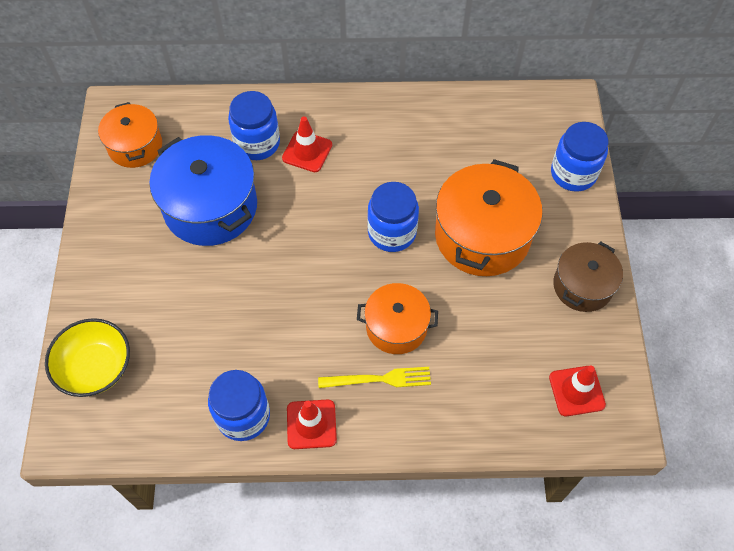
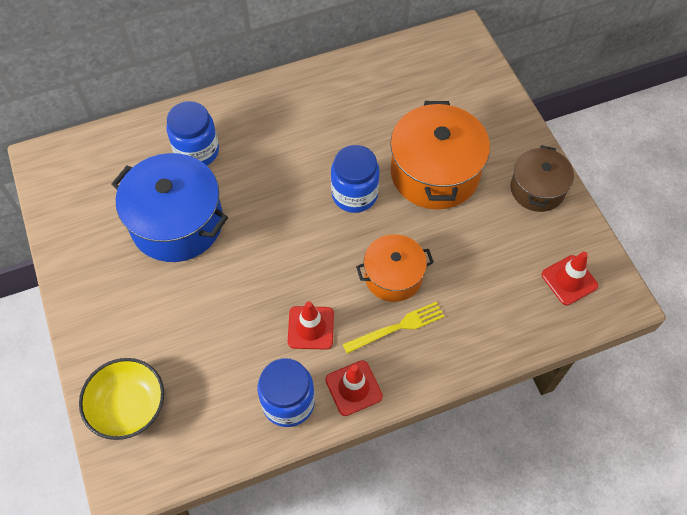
camera: 20 degrees left, 0 degrees up
(135, 146) = (79, 188): orange pot -> none
(307, 151) = (247, 145): red traffic cone -> red traffic cone (311, 328)
(573, 173) = (490, 95): blue jar -> none

